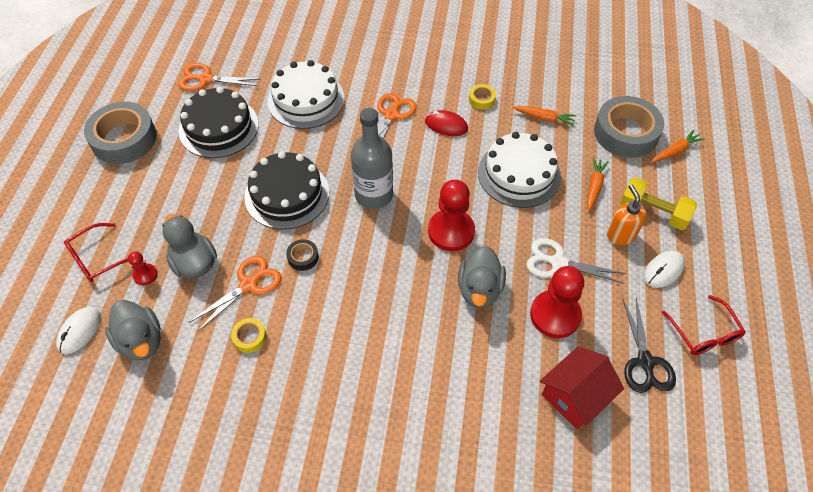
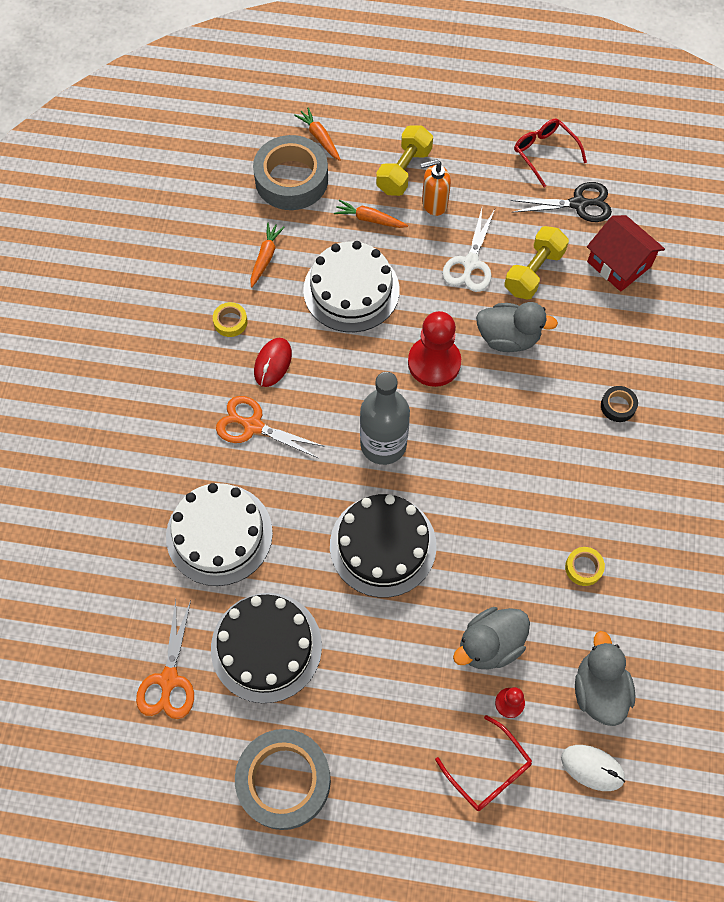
camera: 90 degrees left, 10 degrees up
(141, 341) = (598, 690): grey duck -> grey duck turned 60 degrees counterclockwise
(248, 284) = (516, 577): orange scissors -> none
(303, 257) = (475, 519): black tape -> black tape (618, 406)
(555, 315) = (534, 272): red pawn -> yellow dumbbell
(663, 270) = (475, 173): white mouse -> none
(704, 333) = (544, 153): red glasses -> red glasses turned 105 degrees counterclockwise

